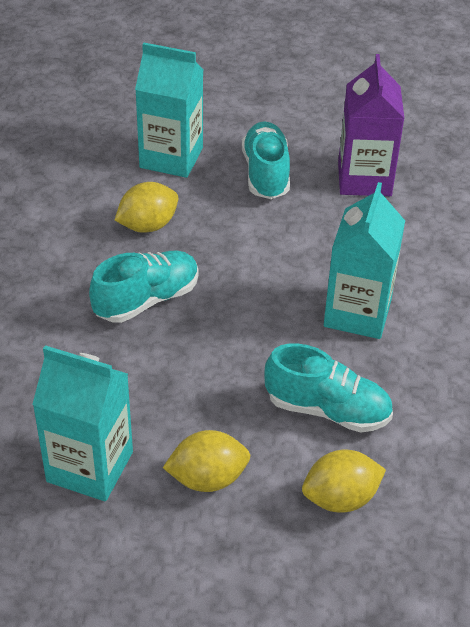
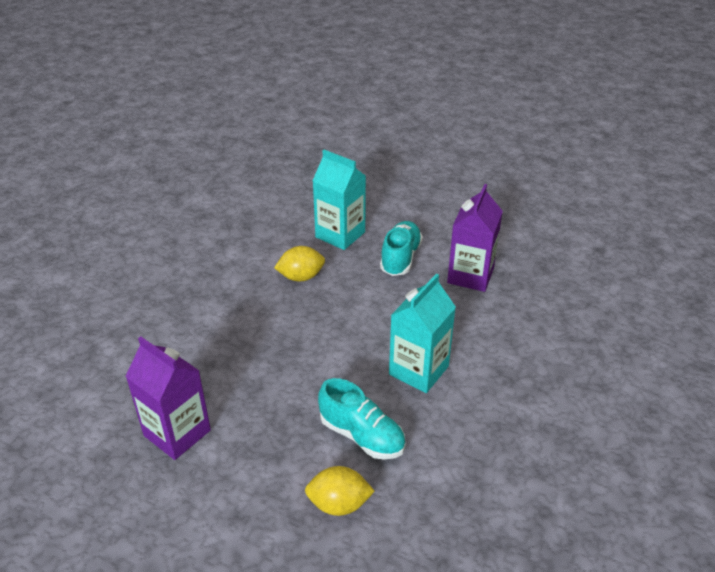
camera: 20 degrees right, 5 degrees down
(90, 467) = (177, 433): turquoise carton -> purple carton
(147, 300) = (274, 327): turquoise shoe -> none
(207, 479) = (251, 463): yellow lemon -> none

